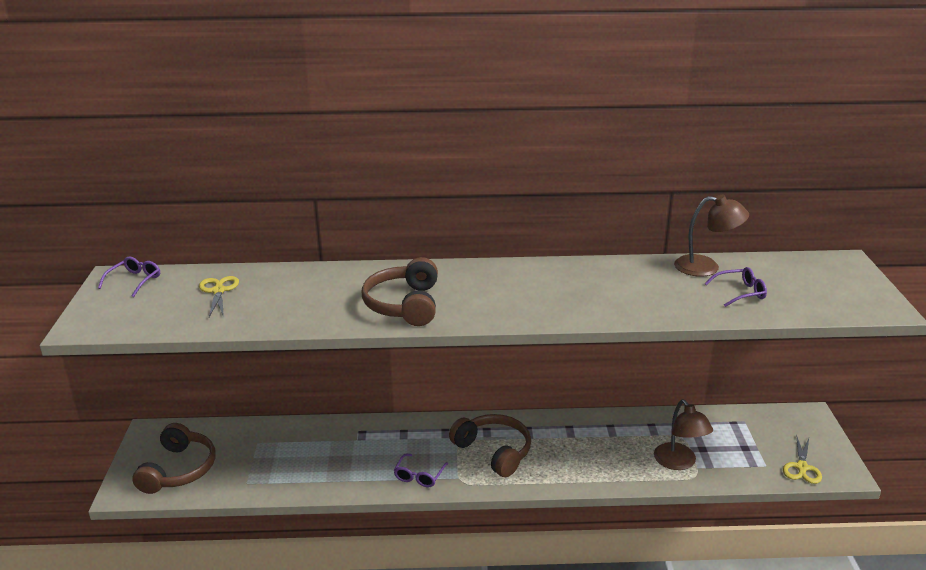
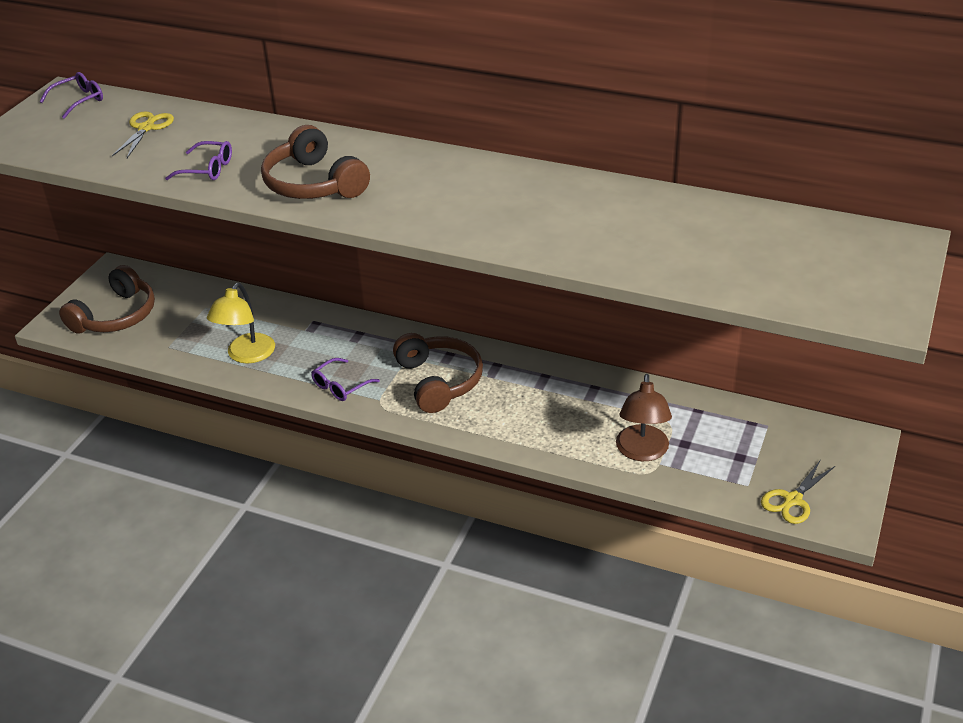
camera: 25 degrees right, 10 degrees up
(322, 472) = (246, 355): none -> yellow lamp
(404, 305) = (314, 183): brown headphones -> brown headphones turned 60 degrees counterclockwise
(706, 267) = (707, 211): brown lamp -> none
(740, 292) = (715, 253): purple glasses -> purple glasses (207, 169)

